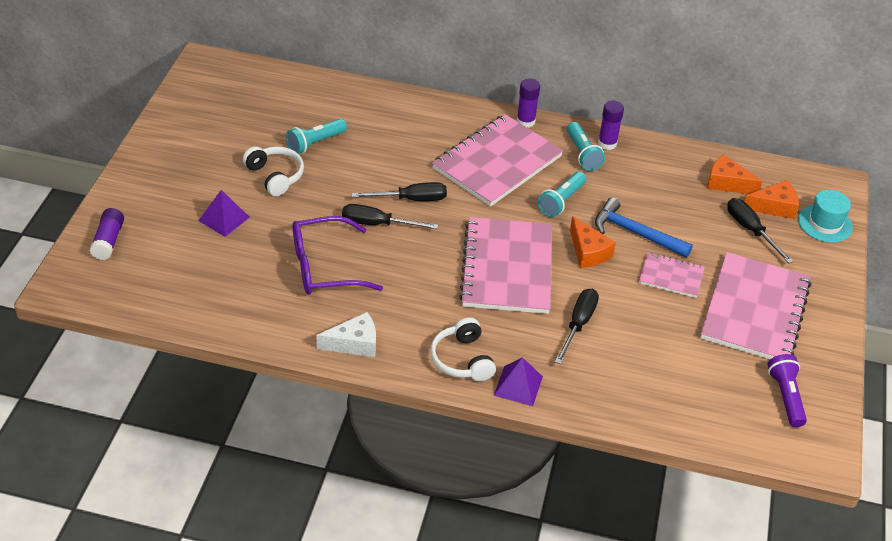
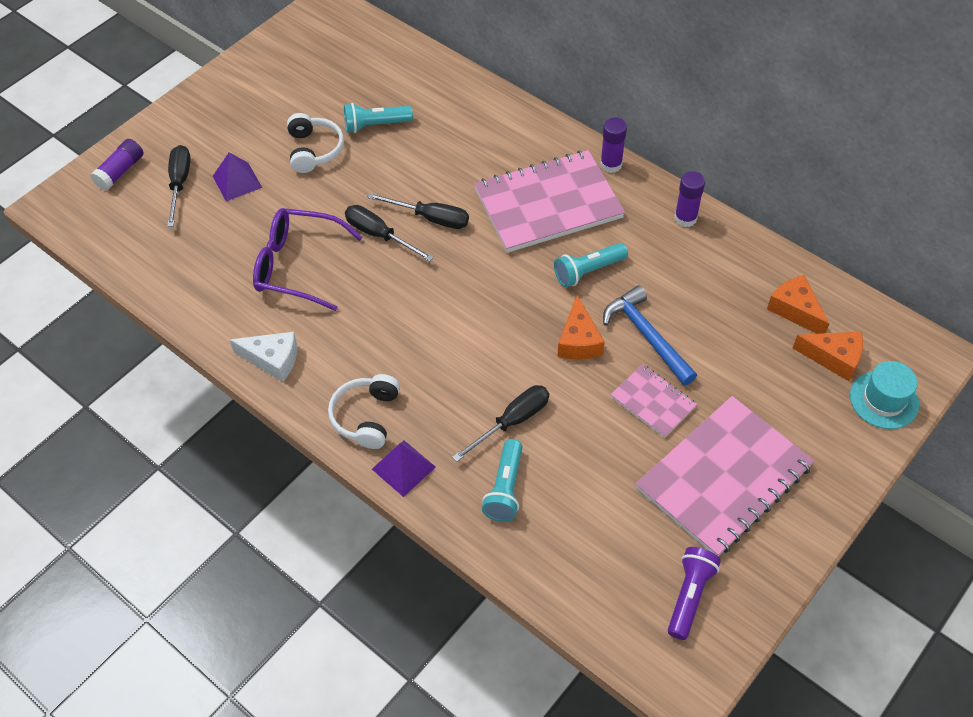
camera: 30 degrees right, 10 degrees up
(507, 268) = (479, 329): pink notebook -> none
(582, 154) = (649, 222): turquoise flashlight -> turquoise flashlight (505, 488)
(750, 230) = (785, 378): black screwdriver -> black screwdriver (180, 184)

